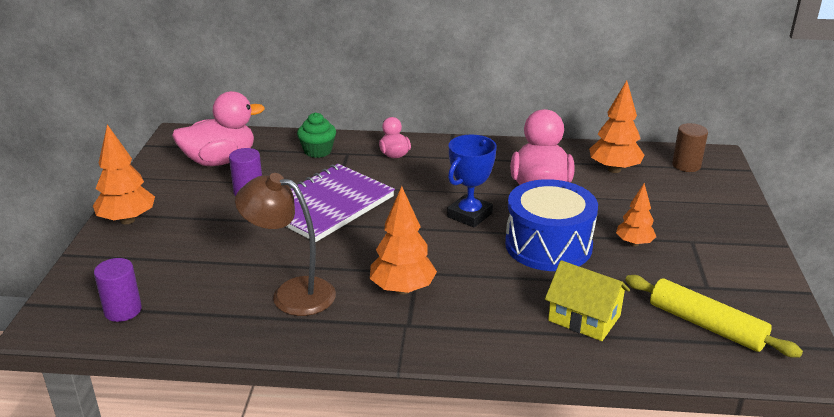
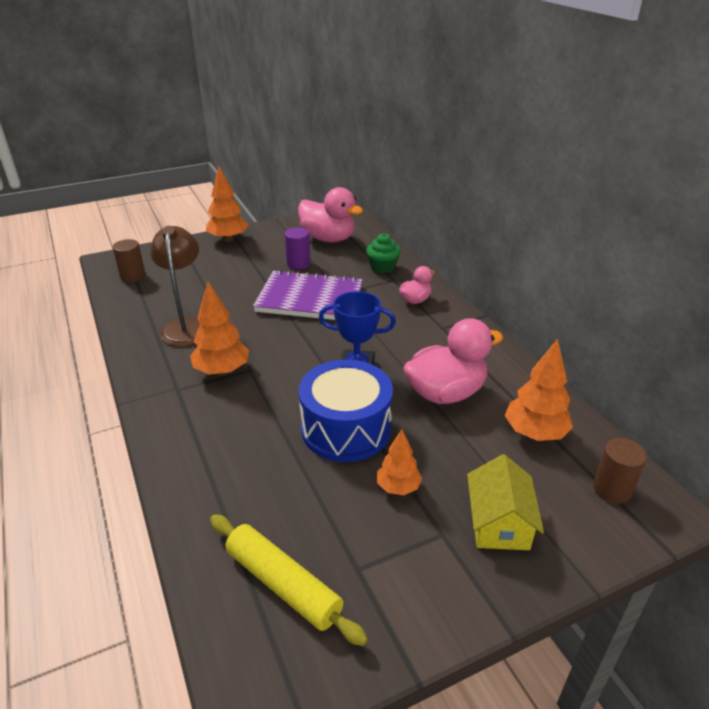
camera: 60 degrees right, 5 degrees up
(123, 310) = (133, 276): purple cylinder -> brown cylinder
(584, 318) = (242, 486): yellow house -> yellow house (499, 523)
(706, 325) = (283, 584): yellow rolling pin -> yellow rolling pin turned 60 degrees counterclockwise

